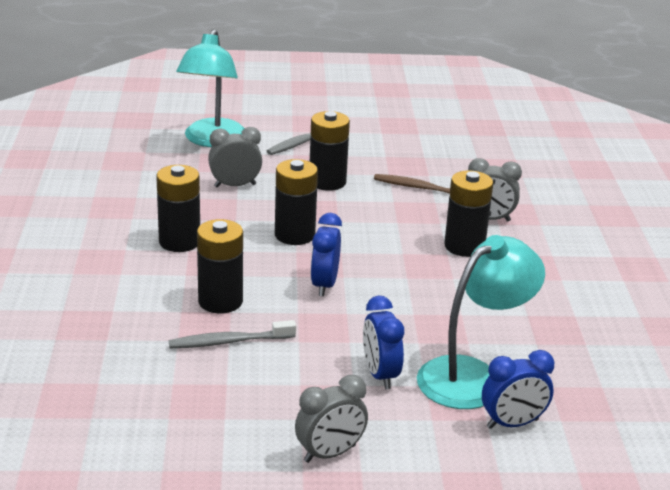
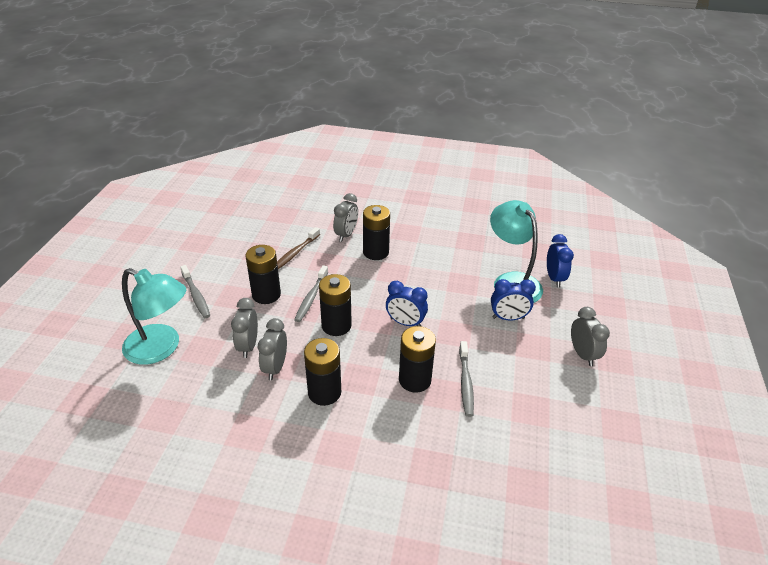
camera: 75 degrees left, 10 degrees up
(207, 206) = (275, 367): none -> grey clock
(338, 211) = (311, 298): none -> grey toothbrush

